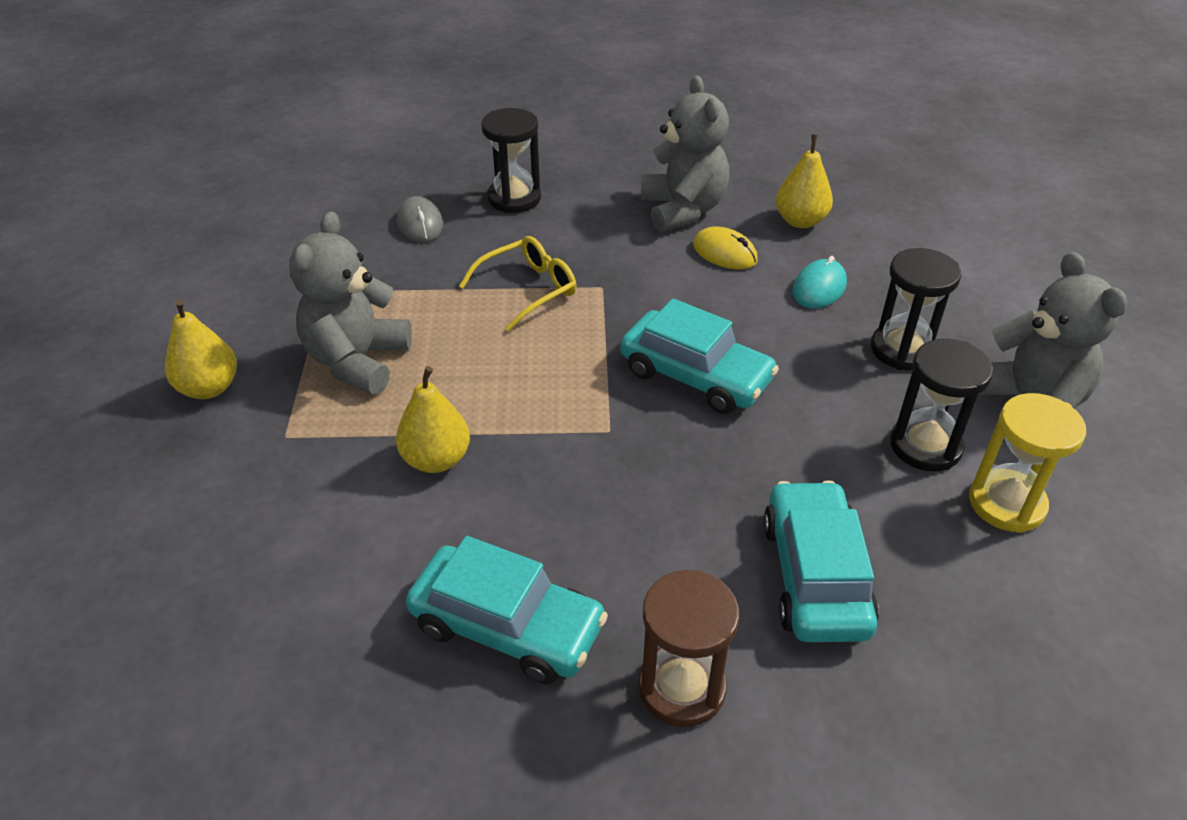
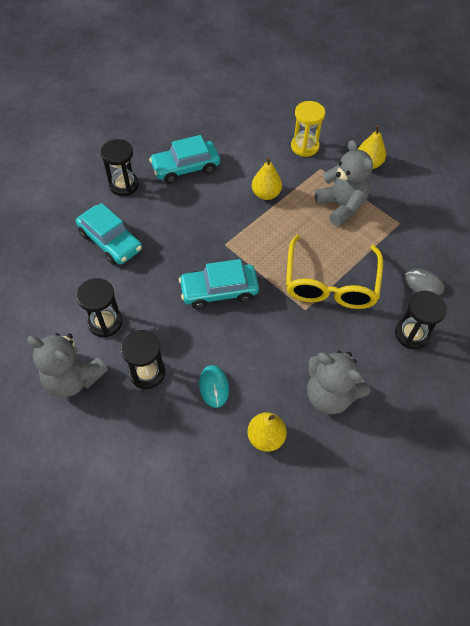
camera: 135 degrees right, 15 degrees up
(528, 289) = (330, 283): yellow glasses -> yellow glasses, size x1.73
(681, 688) = (124, 185): brown hourglass -> black hourglass
(724, 253) = (278, 377): yellow mouse -> none
(1006, 504) = (60, 316): yellow hourglass -> yellow hourglass (304, 146)

